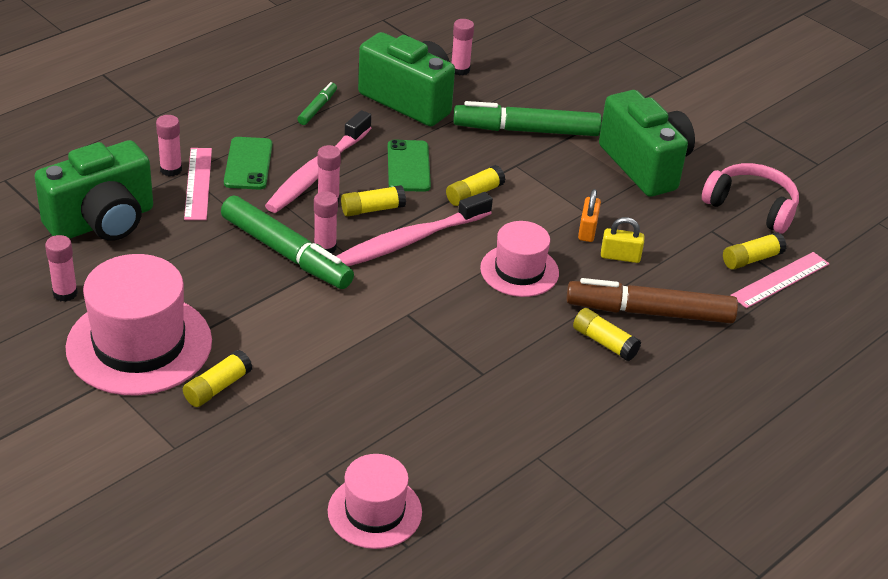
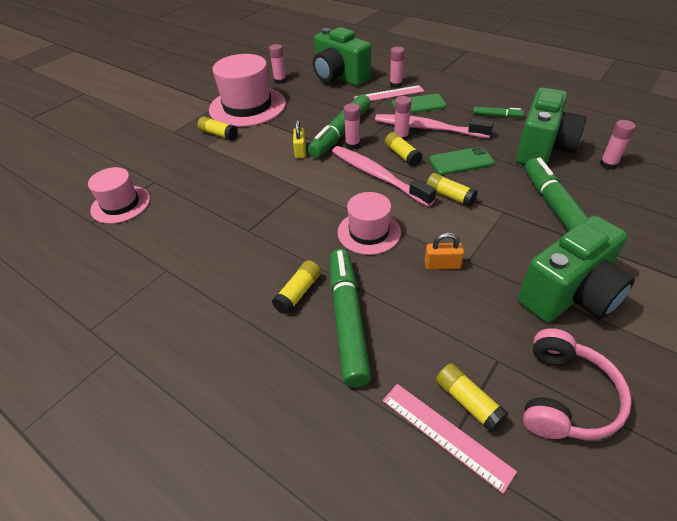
camera: 85 degrees right, 5 degrees up
(620, 256) = (417, 291): yellow padlock -> yellow padlock (300, 151)
(649, 312) = (348, 319): brown marker -> green marker

